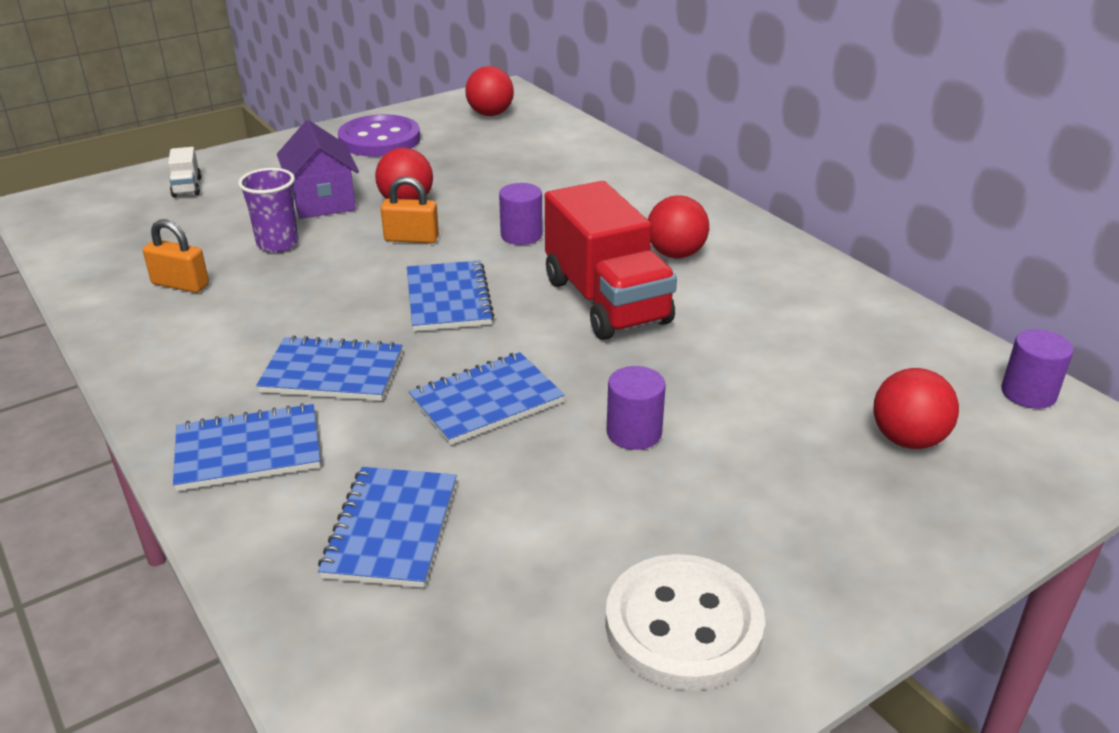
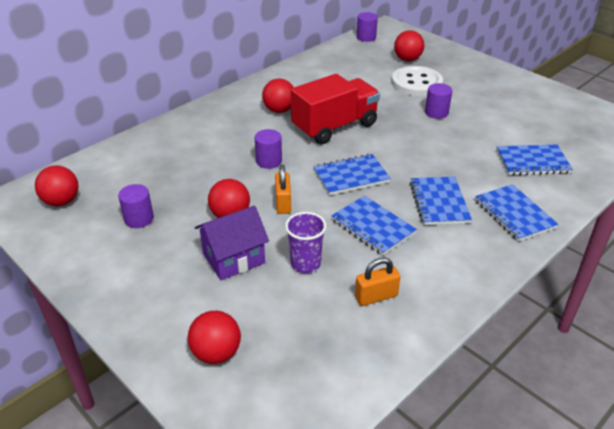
camera: 100 degrees left, 5 degrees up
(180, 284) = (376, 296): orange padlock -> orange padlock turned 60 degrees clockwise
(187, 187) = (216, 353): white truck -> red ball
(379, 139) = (111, 253): purple button -> none
(433, 152) = (139, 219): none -> purple cylinder
(486, 401) = (436, 151): blue notebook -> blue notebook (372, 227)
(683, 625) = (530, 98): white button -> white button (416, 83)

